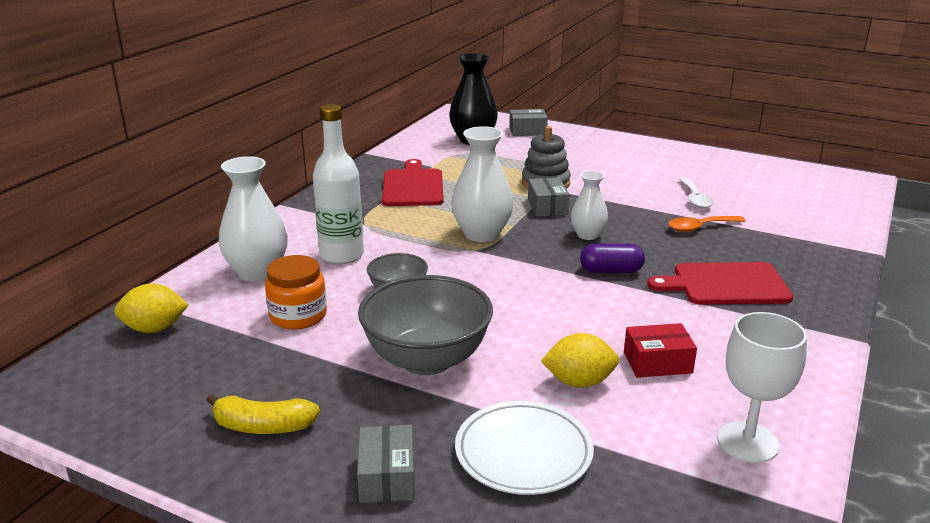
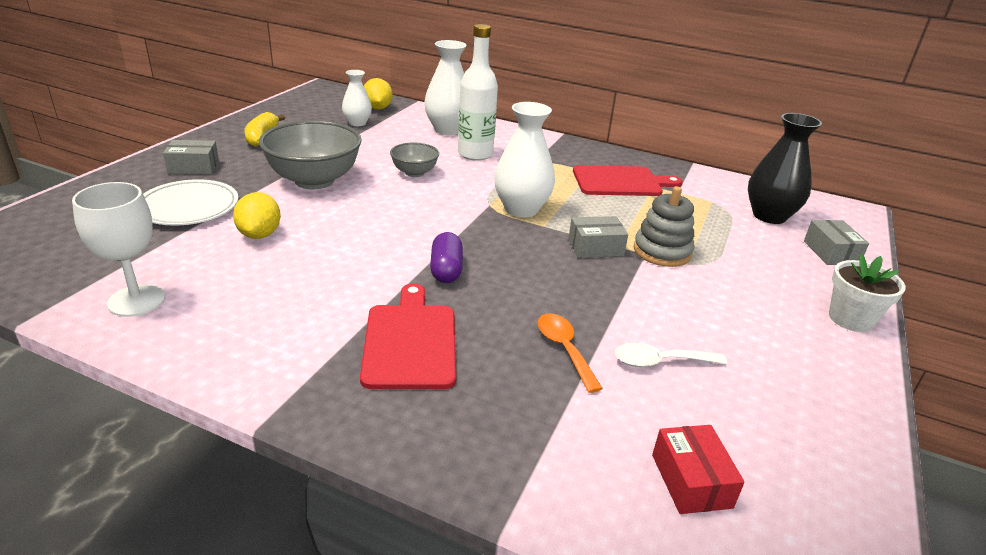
camera: 85 degrees right, 5 degrees up
(298, 316) = (384, 142): orange jar -> none
(587, 235) = (528, 265): white vase -> white vase (357, 123)
(614, 140) = (850, 319): none -> white flower pot
(657, 362) = (272, 274): red box -> red box (691, 481)

